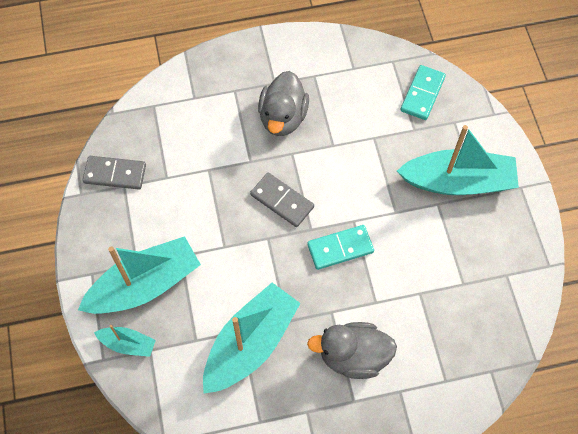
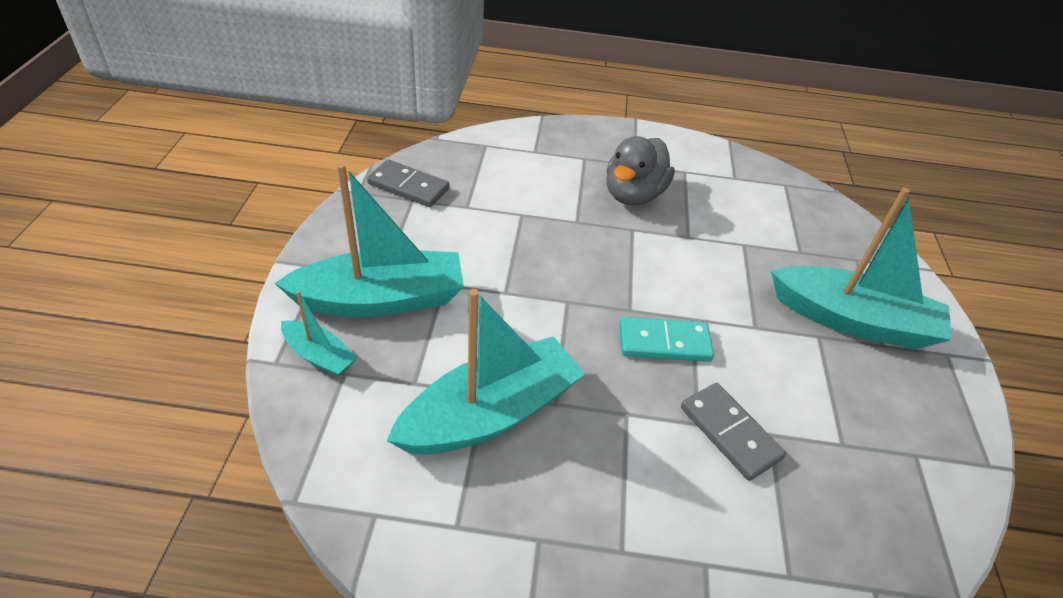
camera: 15 degrees right, 20 degrees down
(282, 201) = (602, 269): grey domino -> grey domino (730, 433)
(353, 356) = (642, 484): grey duck -> none
(422, 94) = (818, 222): turquoise domino -> none

